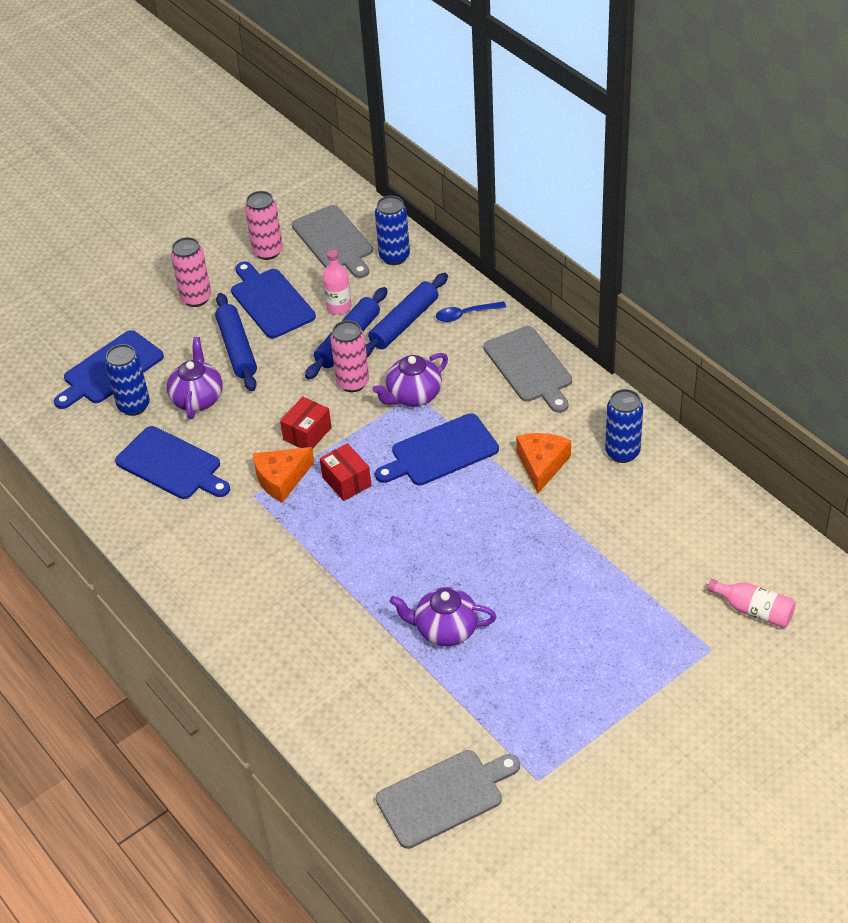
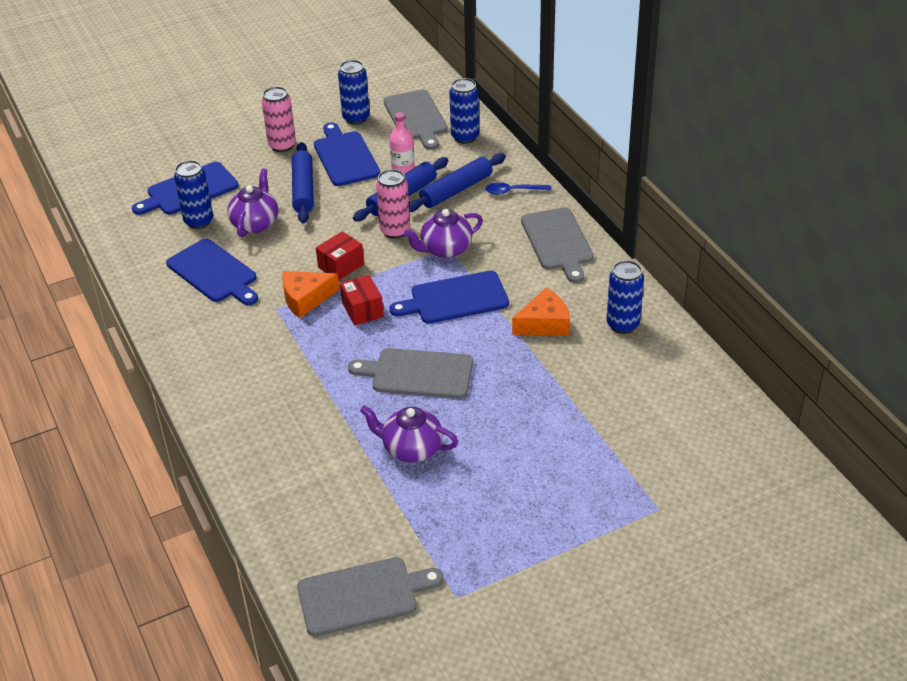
camera: 10 degrees right, 5 degrees down
(268, 251) = (356, 118): pink can -> blue can
(427, 544) = (417, 373): none -> grey cutting board
(542, 464) = (544, 323): orange cheese -> orange cheese turned 45 degrees clockwise
(754, 610) = (710, 481): pink bottle -> none

